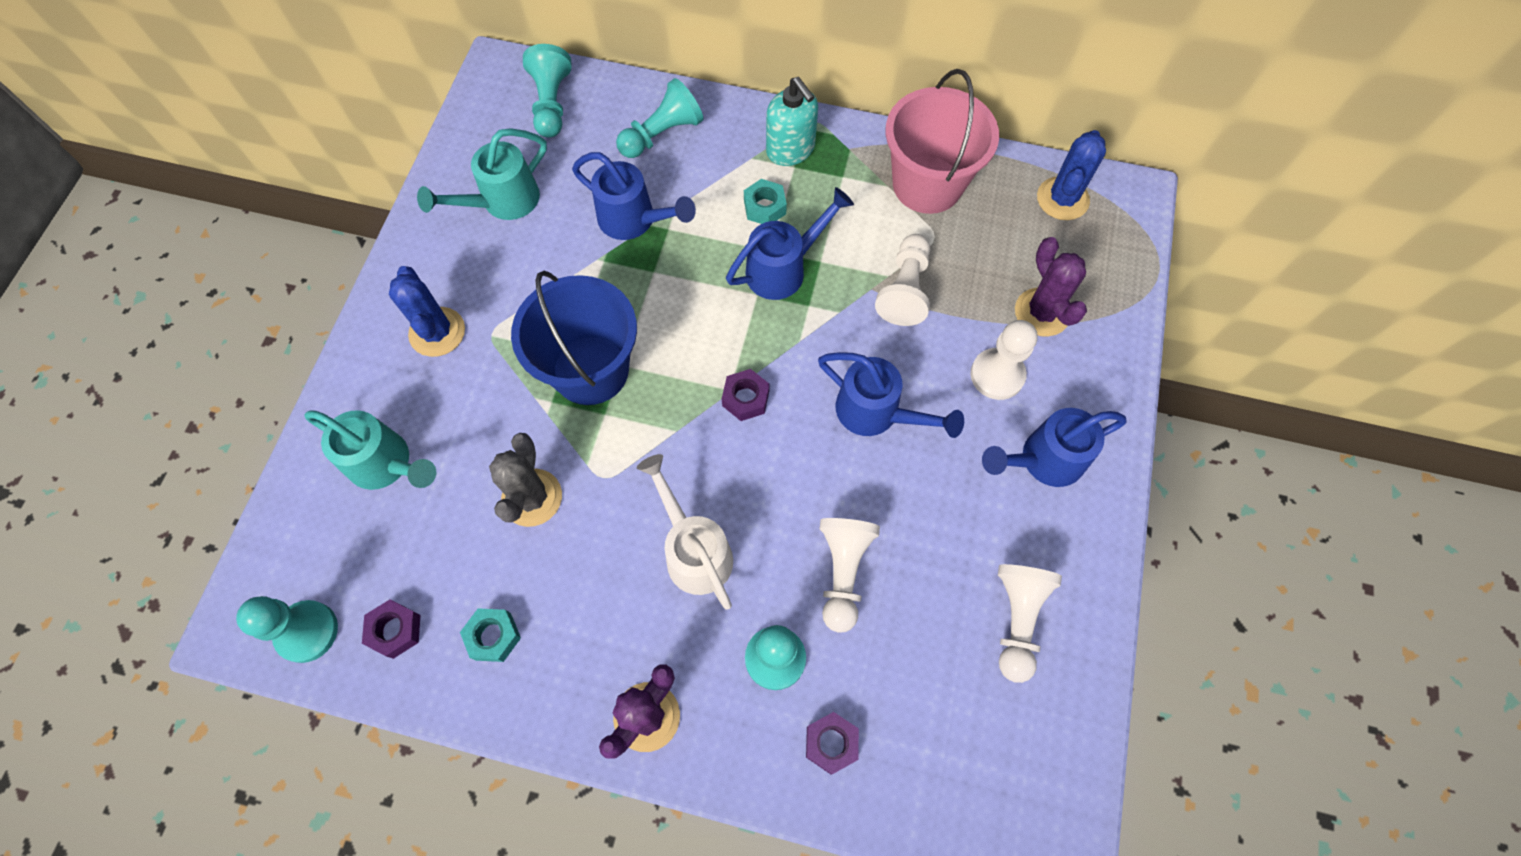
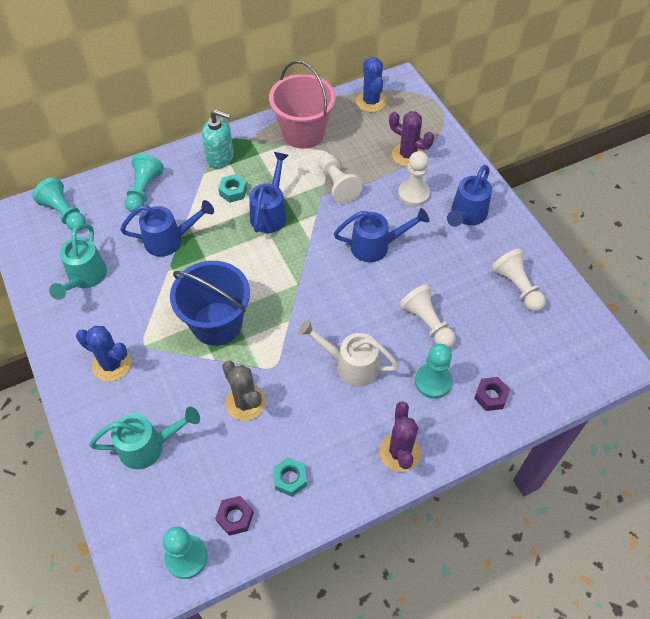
camera: 40 degrees left, 10 degrees down
(745, 398) = (309, 282): purple nut -> none

